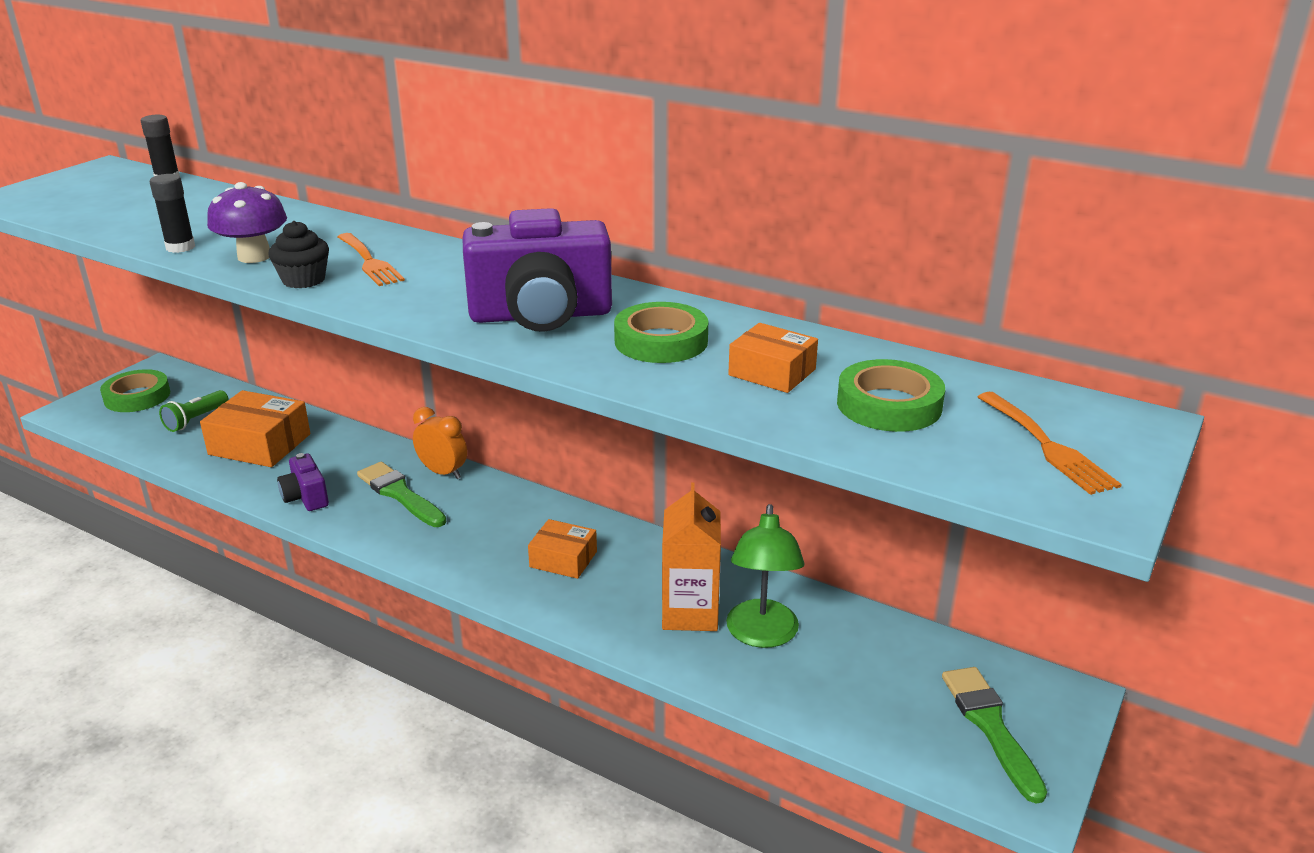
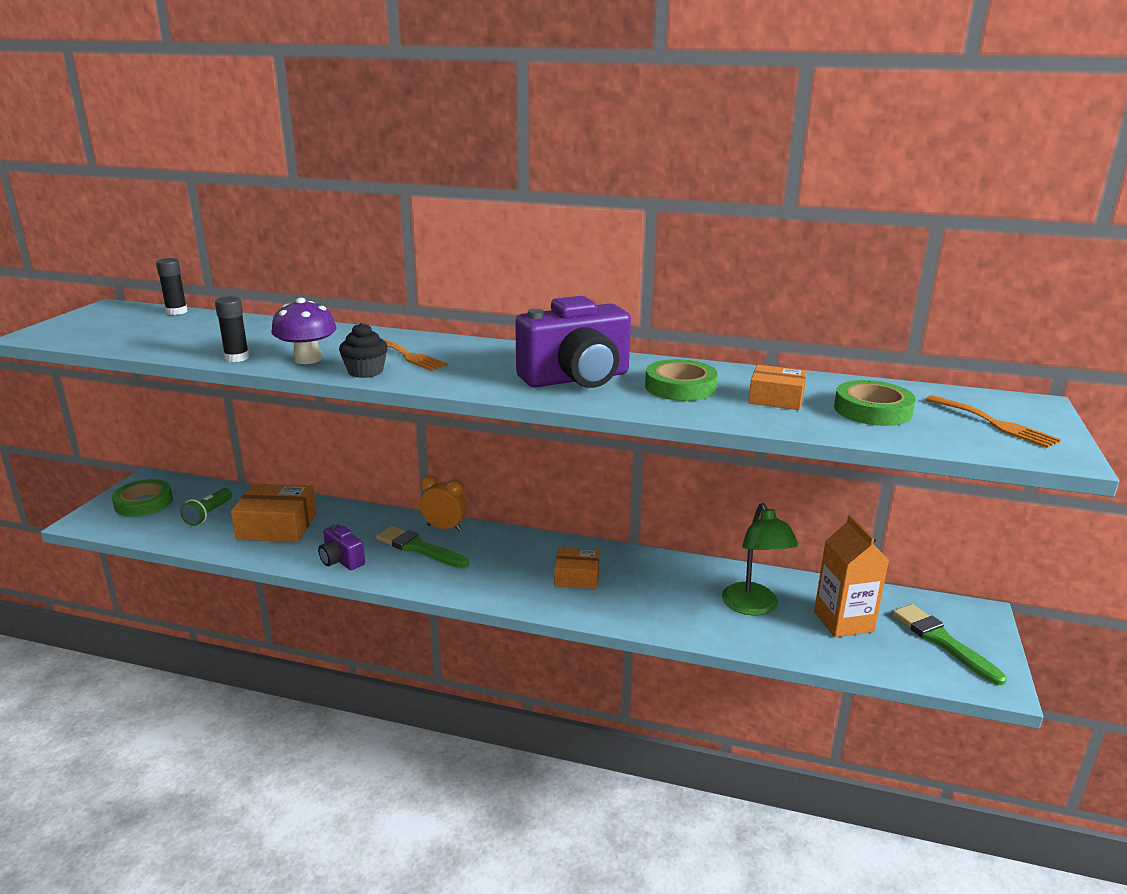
camera: 15 degrees left, 5 degrees down
(690, 613) = (693, 600): orange carton -> orange carton (843, 621)

